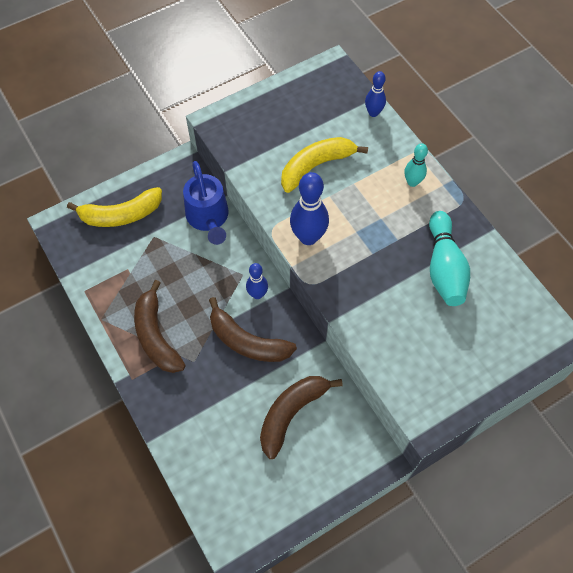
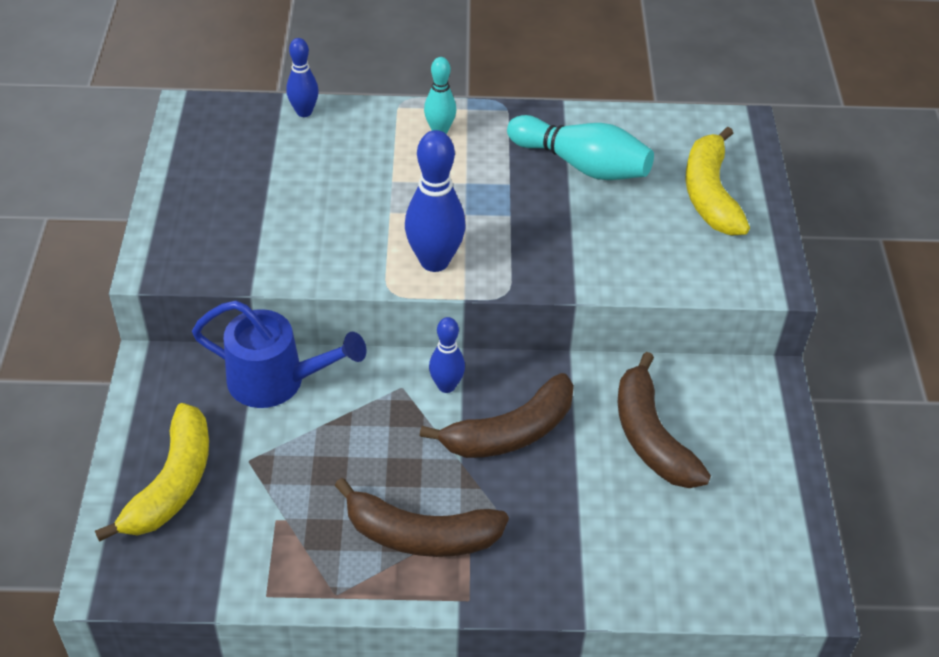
camera: 60 degrees left, 15 degrees down
(316, 166) = (333, 202): yellow banana -> yellow banana (710, 194)

